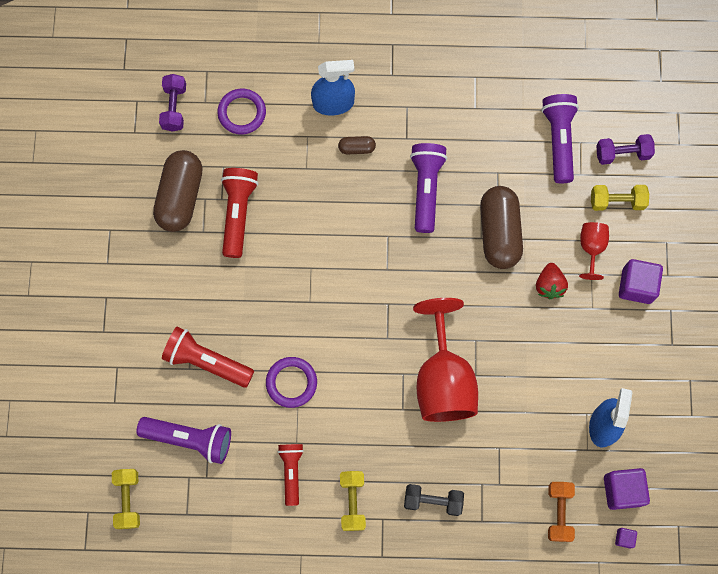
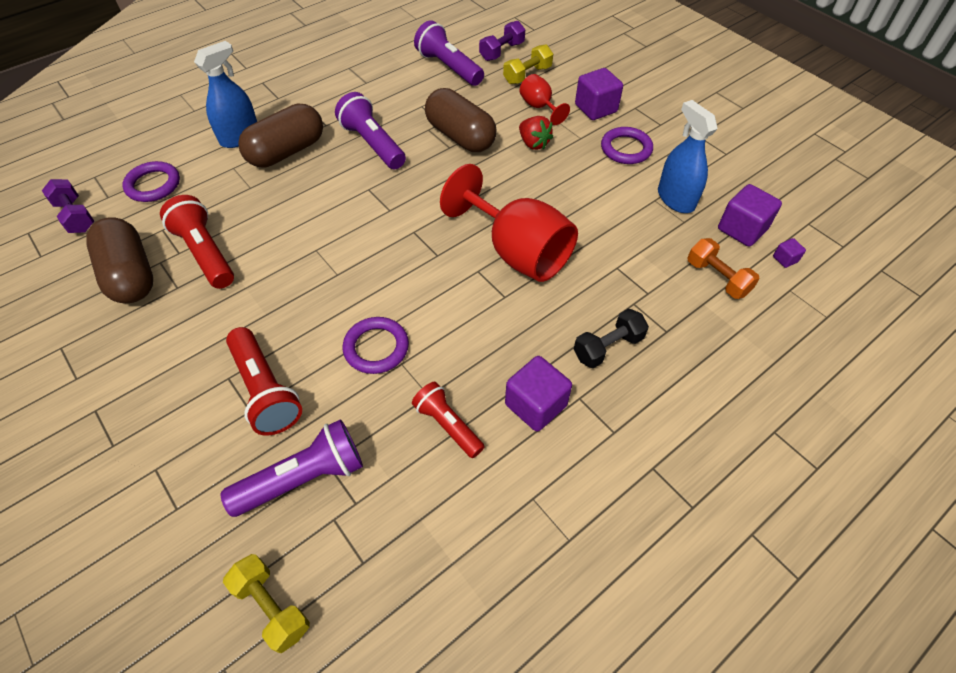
camera: 40 degrees left, 20 degrees down
(206, 361) = (266, 391): red flashlight -> red flashlight turned 105 degrees counterclockwise
(352, 502) = (535, 405): yellow dumbbell -> purple cube
(357, 148) = (287, 152): brown capsule -> brown capsule, size x2.20
(616, 348) = (626, 149): none -> purple ring

